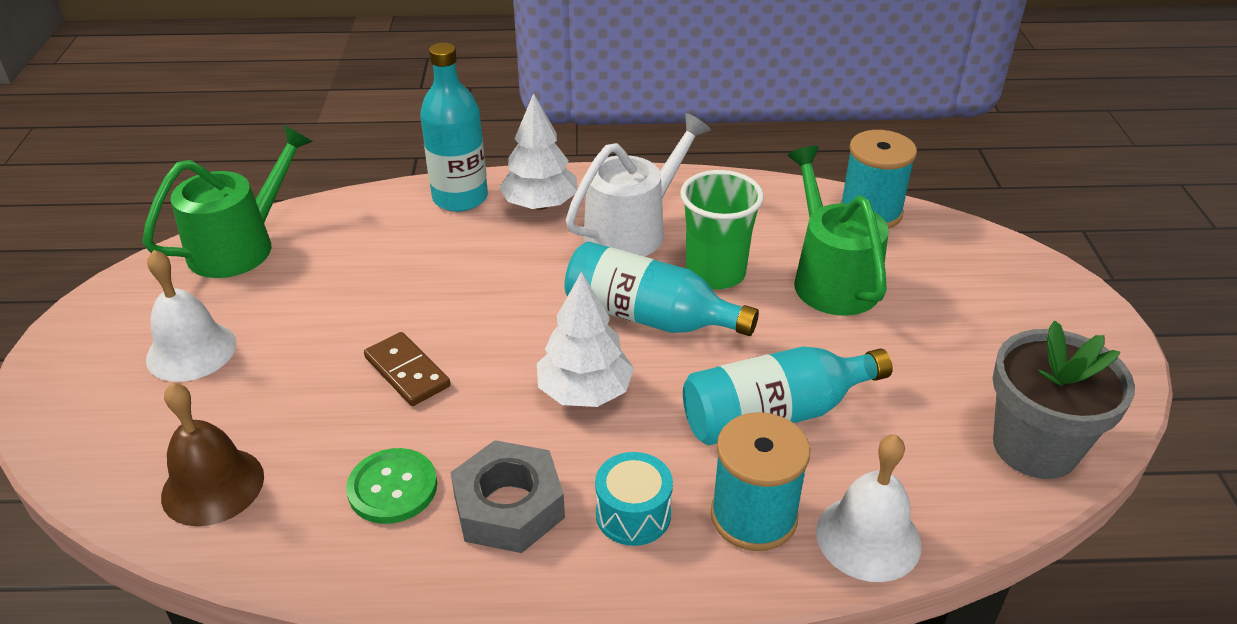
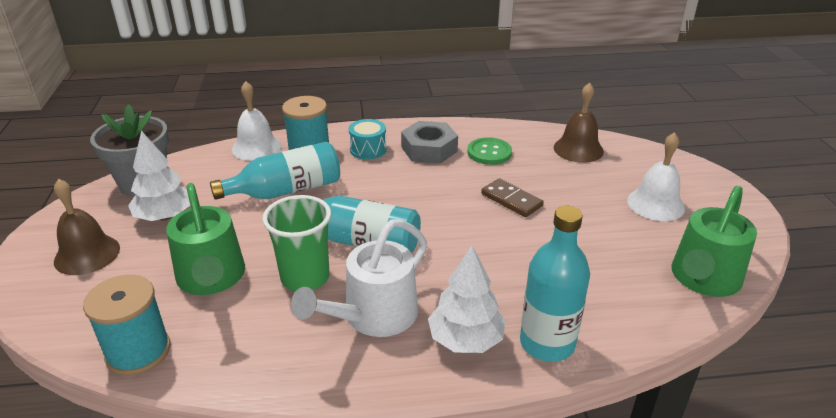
camera: 175 degrees right, 5 degrees down
(584, 392) = (399, 195): white tree -> white tree (165, 216)
(1017, 319) = (87, 254): none -> brown bell

